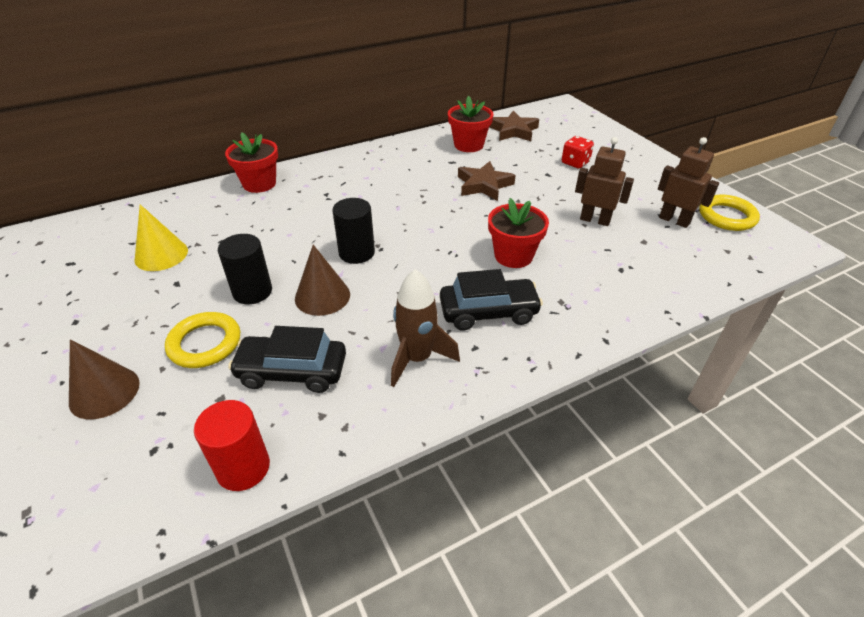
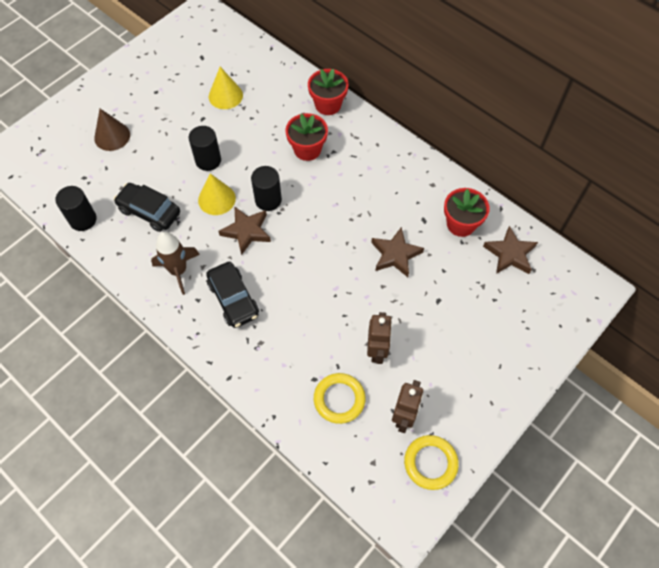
camera: 70 degrees right, 20 degrees up
(205, 343) = (158, 160): yellow ring -> yellow ring (339, 399)
(243, 467) = (83, 219): red cylinder -> black cylinder
(292, 371) = (149, 211): black car -> black car turned 45 degrees counterclockwise
(322, 296) = (216, 199): brown cone -> yellow cone
(391, 280) = (246, 231): none -> brown star
(513, 256) = (302, 300): red flower pot -> red flower pot (307, 149)
(575, 163) = (471, 320): red dice -> none

